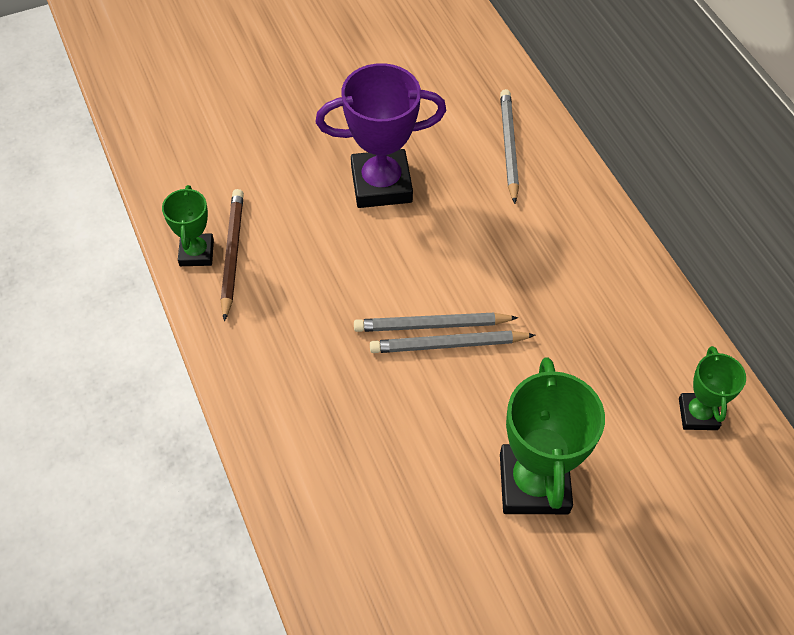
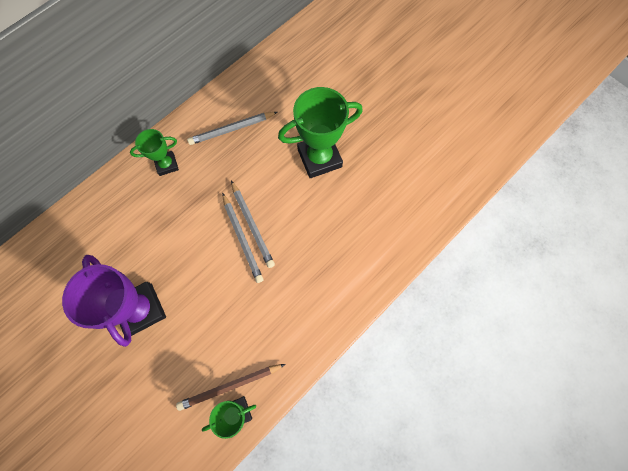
camera: 110 degrees left, 15 degrees up
(508, 146) = (86, 239): grey pencil -> grey pencil (231, 129)
(698, 414) = (250, 95): green trophy -> green trophy (167, 164)

